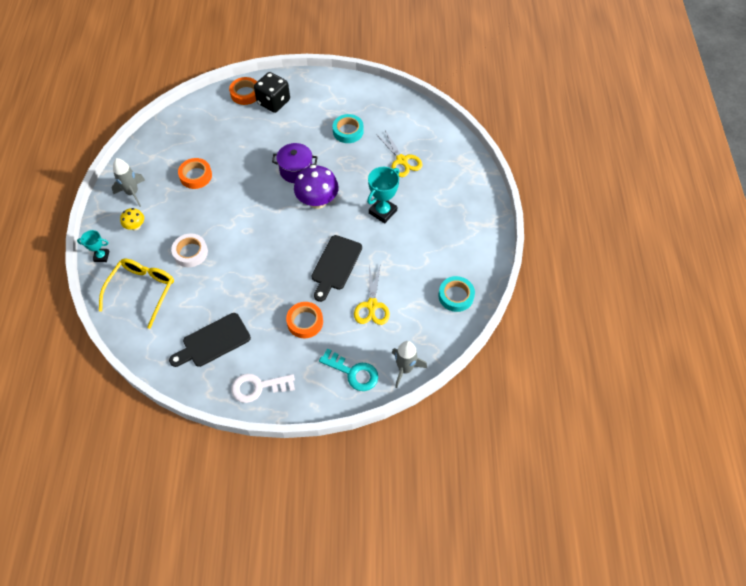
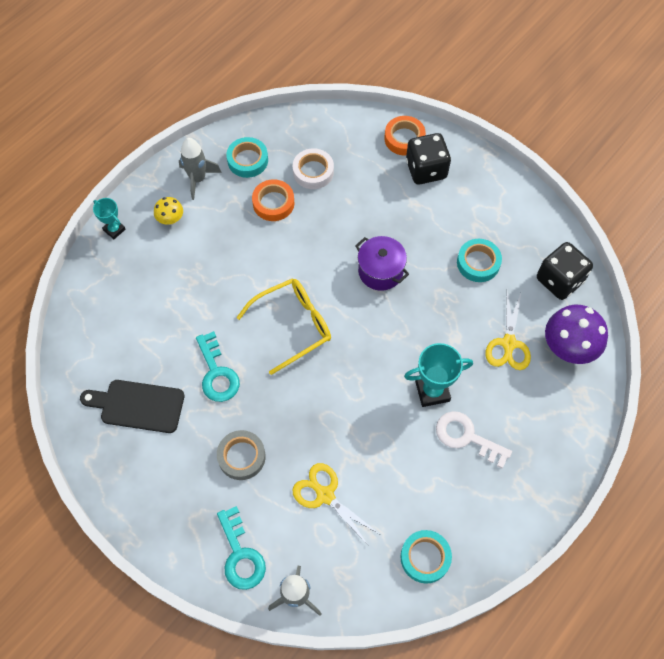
camera: 40 degrees right, 5 degrees up
(142, 291) = (119, 296): yellow glasses -> yellow glasses (293, 325)
(156, 163) = (247, 160): none -> turquoise tape
(190, 252) = (197, 288): white tape -> white tape (313, 172)
(247, 289) = (217, 373): none -> turquoise key
(258, 387) = (137, 491): white key -> white key (466, 437)
(305, 322) = (241, 456): orange tape -> grey tape
(317, 201) = (372, 324): purple mushroom -> purple mushroom (568, 347)
(335, 265) = (327, 416): black cutting board -> none
(372, 306) = (324, 494): yellow scissors -> yellow scissors turned 90 degrees clockwise
(400, 112) = (559, 280): none -> black dice

